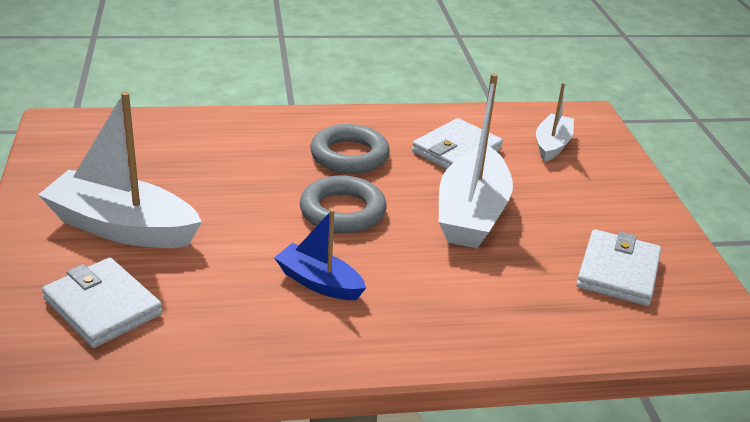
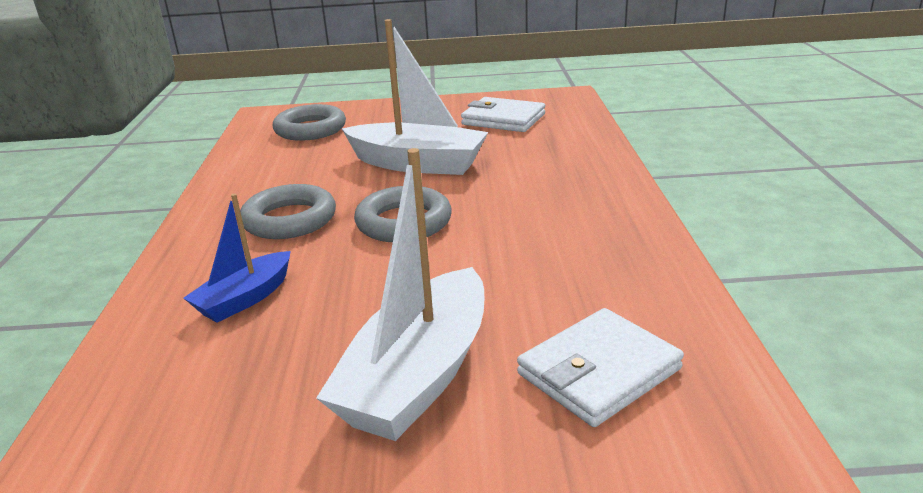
camera: 80 degrees left, 5 degrees down
(319, 283) = (530, 232): blue boat -> blue boat (245, 298)
(456, 151) = (303, 167): white wallet -> none
(552, 145) = (310, 129): white boat -> grey ring

